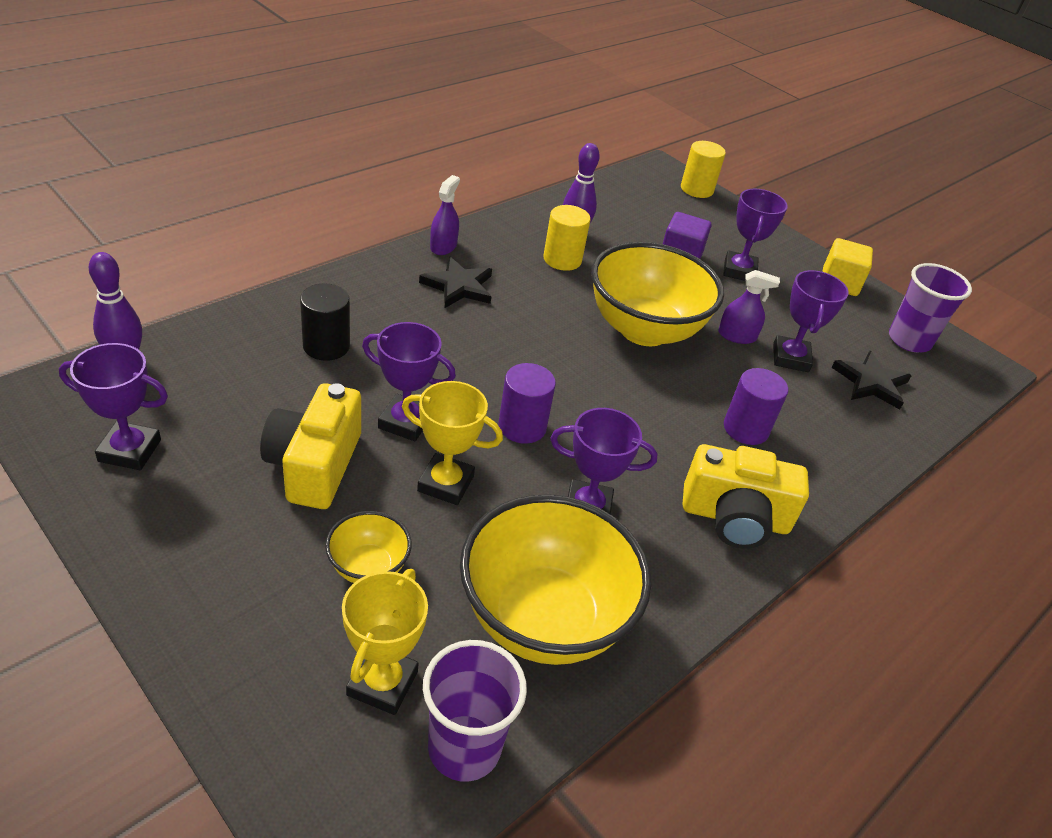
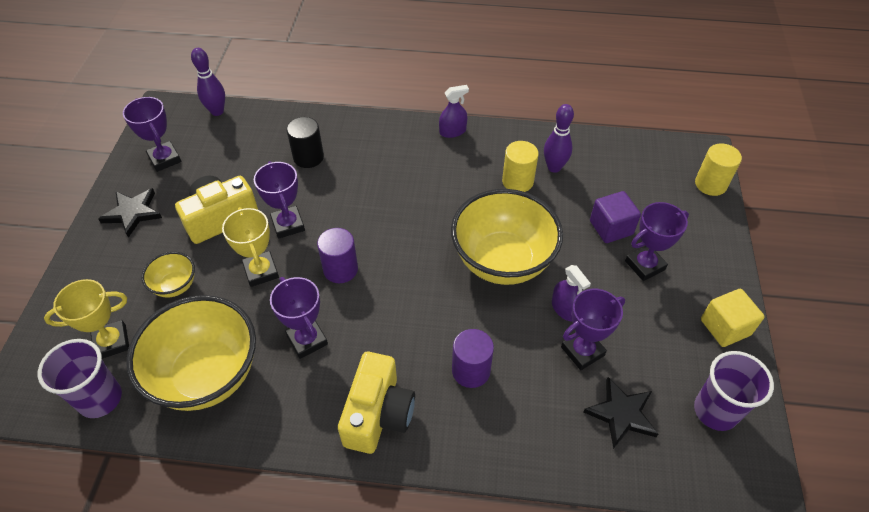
camera: 55 degrees right, 10 degrees up
(458, 286) = (425, 162): black star -> black star (132, 213)
(735, 518) = (378, 414): yellow camera -> yellow camera turned 135 degrees counterclockwise

